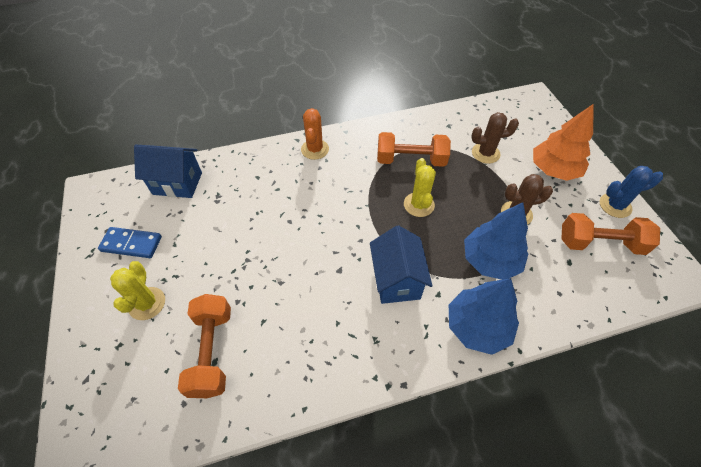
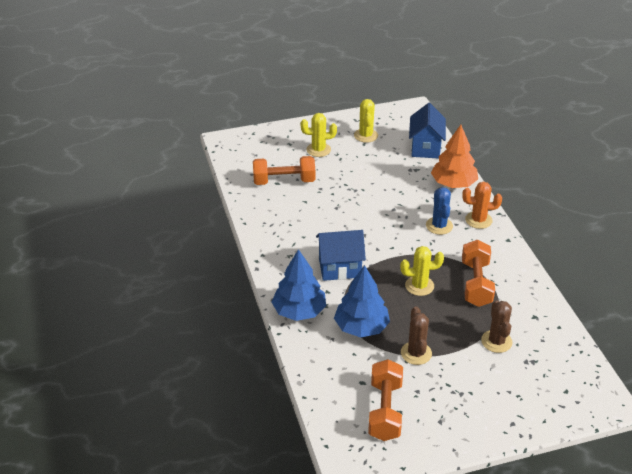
camera: 90 degrees right, 15 degrees down
(131, 244) = (366, 135): blue domino -> yellow cactus
(553, 170) = (481, 395): orange tree -> orange tree (453, 184)
(615, 205) = (436, 437): blue cactus -> blue cactus (439, 226)

